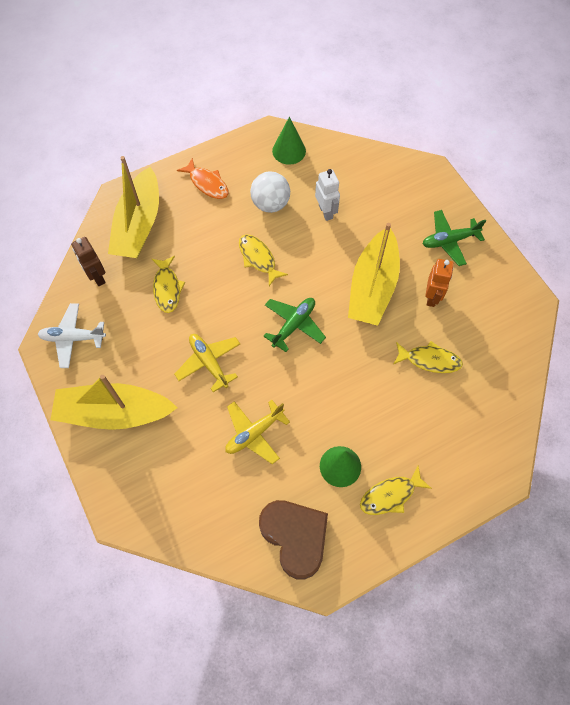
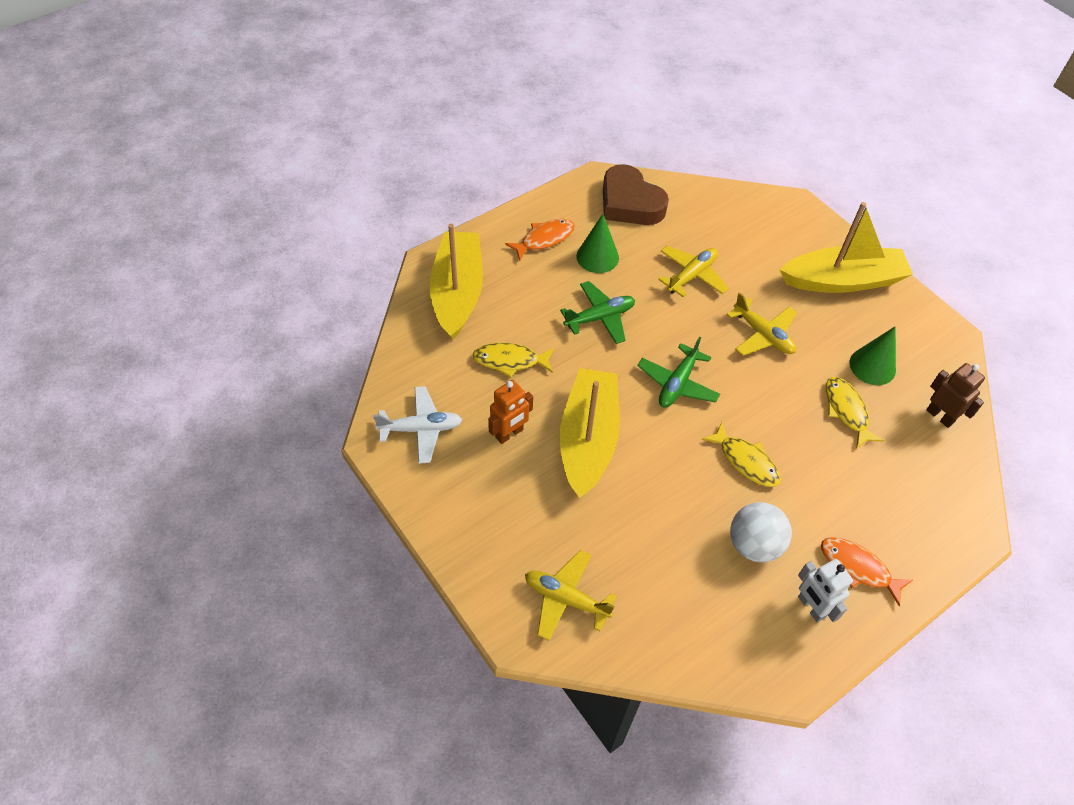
camera: 170 degrees right, 10 degrees down
(73, 338) = (927, 345): white plane -> white plane (421, 429)
(139, 225) = (924, 491): yellow boat -> yellow boat (457, 292)
(289, 151) = (753, 645): green cone -> green cone (872, 366)
(326, 212) = (670, 541): white robot -> white robot (811, 607)
(390, 495) = (544, 239): yellow fish -> orange fish
(399, 186) = (566, 599): none -> yellow plane
(432, 297) = (509, 434): orange robot -> orange robot turned 135 degrees counterclockwise
(449, 241) = (487, 514): green plane -> green plane (600, 317)

